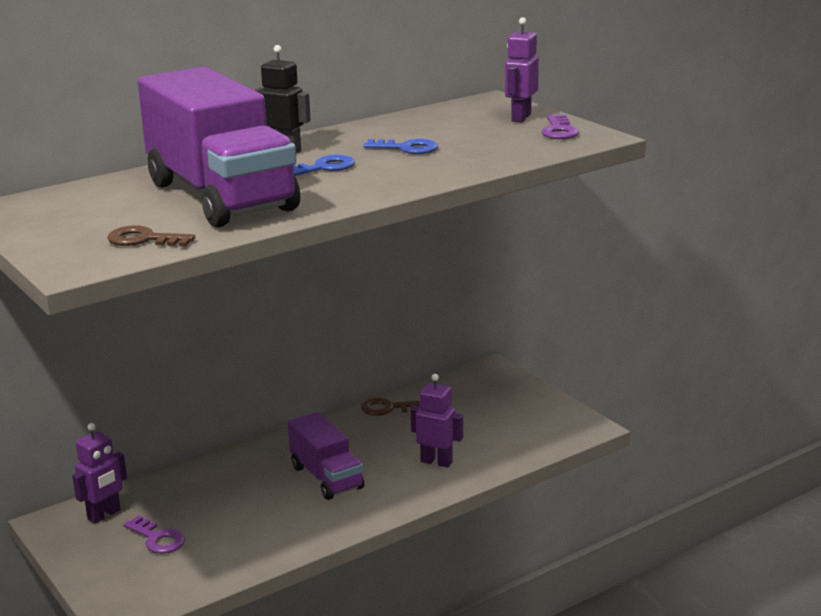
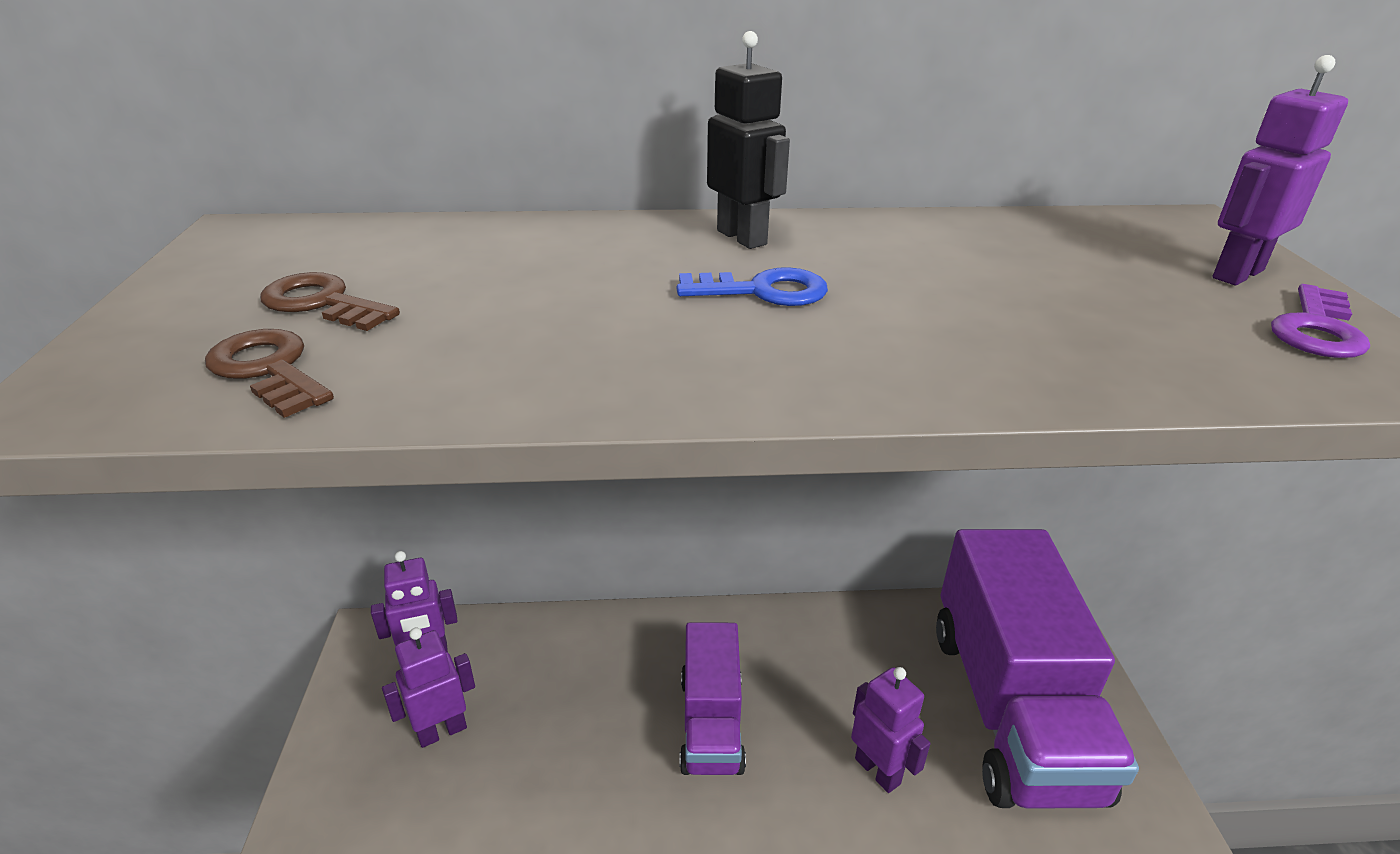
camera: 30 degrees right, 10 degrees up
(157, 539) = (442, 731): purple key -> purple robot
(221, 196) = (526, 305): purple truck -> purple truck (1011, 708)
(388, 408) = (868, 625): brown key -> brown key (322, 303)
(407, 148) = (954, 288): blue key -> none

